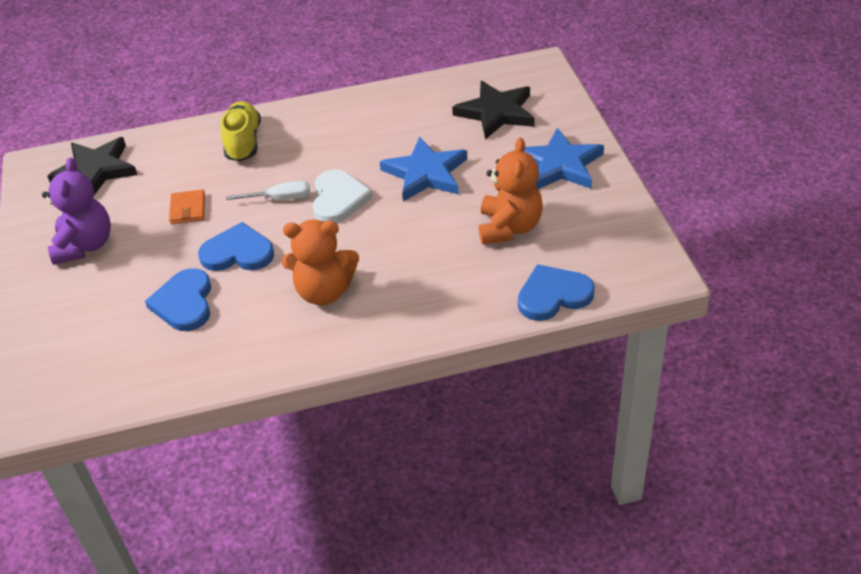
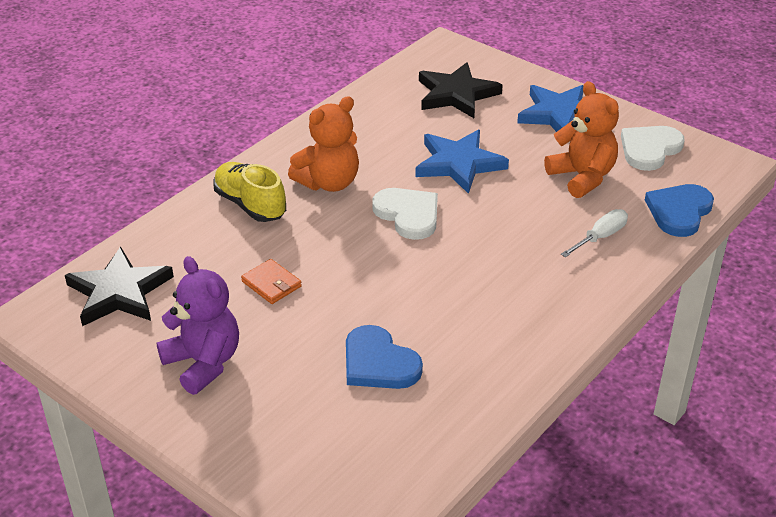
camera: 40 degrees left, 5 degrees down
(238, 252) = (373, 298): blue heart -> none
(280, 199) = (353, 237): white screwdriver -> white screwdriver (600, 237)
(324, 291) = (496, 293): orange teddy bear -> orange teddy bear (329, 182)
(599, 228) = (649, 149): none -> white heart

